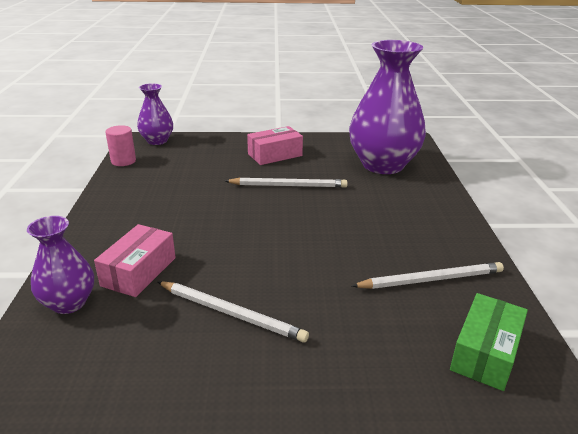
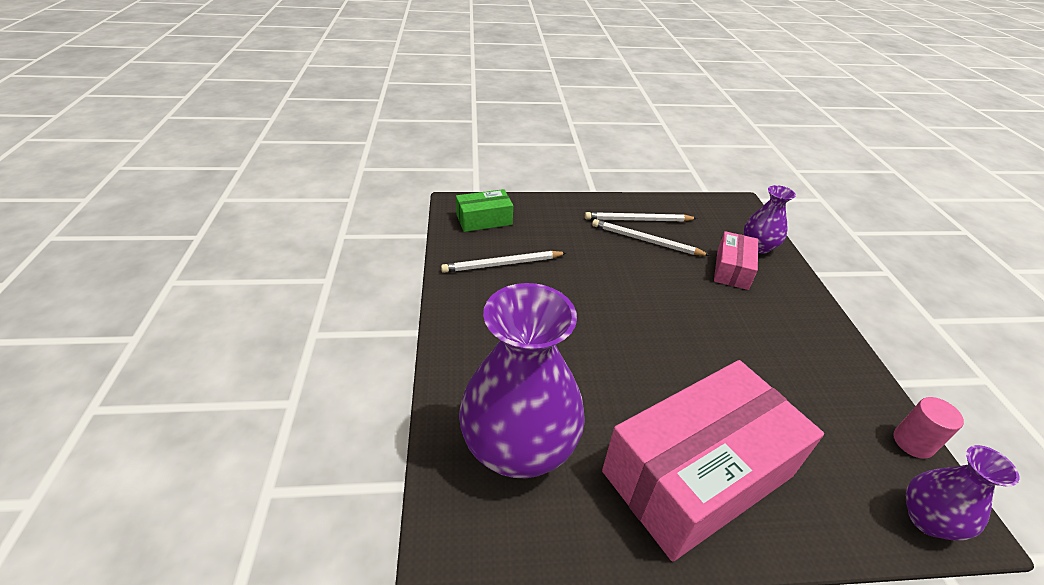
camera: 175 degrees right, 10 degrees up
(275, 155) = (697, 473): pink box -> pink box, size x2.10
(288, 185) = (650, 387): white pencil -> white pencil (638, 220)
(485, 353) = (484, 220): green box -> green box turned 45 degrees clockwise

